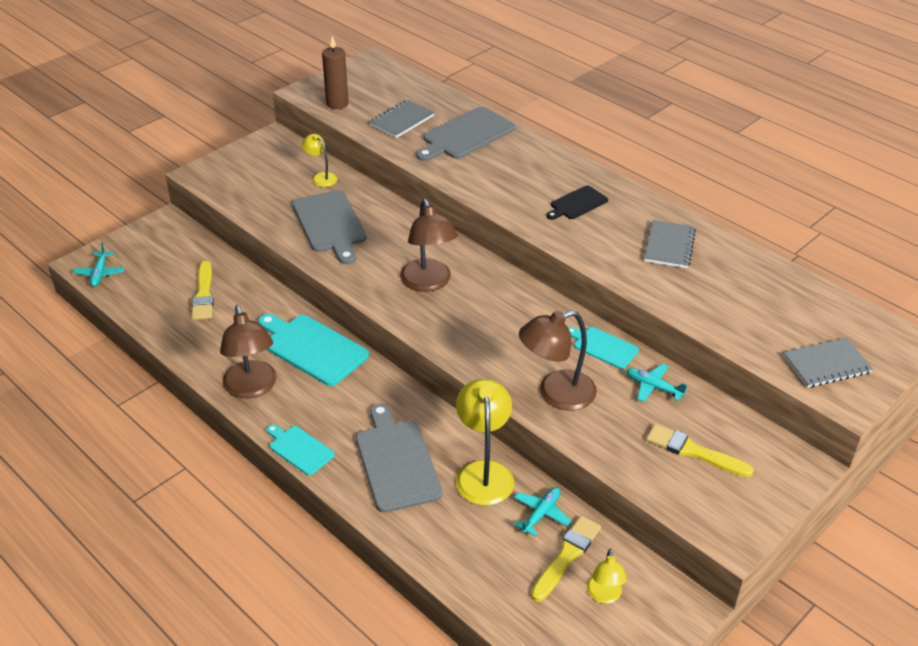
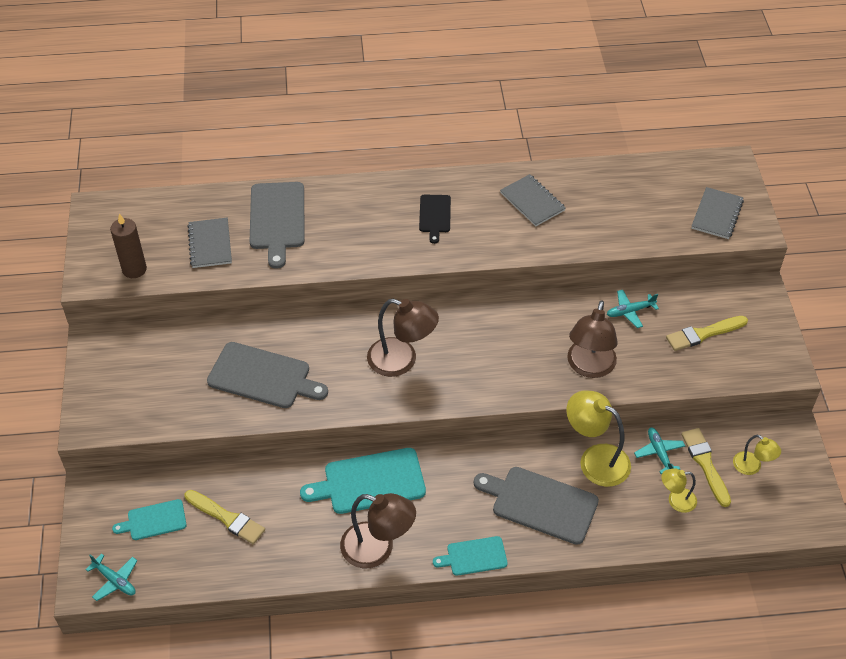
camera: 50 degrees left, 10 degrees up
(321, 177) = (191, 344): yellow lamp -> yellow lamp (676, 501)
(603, 347) = (567, 309): turquoise cutting board -> turquoise cutting board (154, 520)

